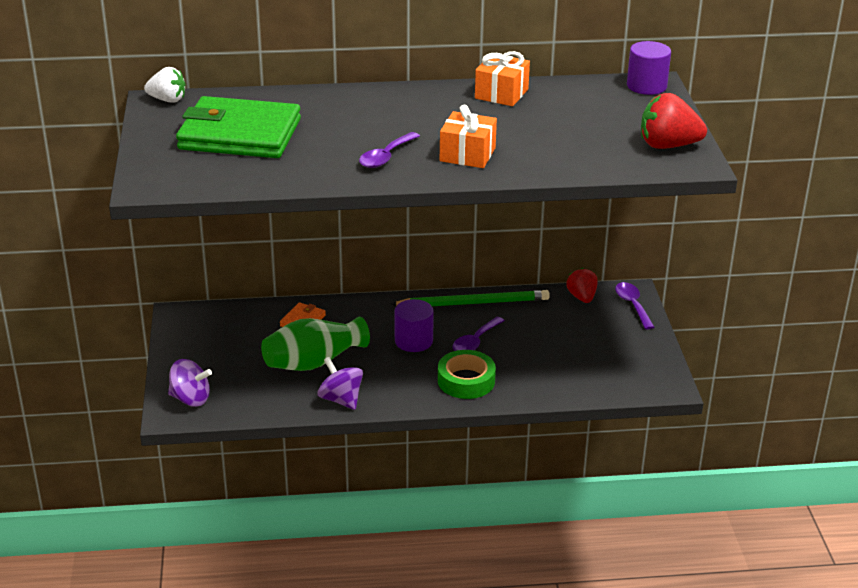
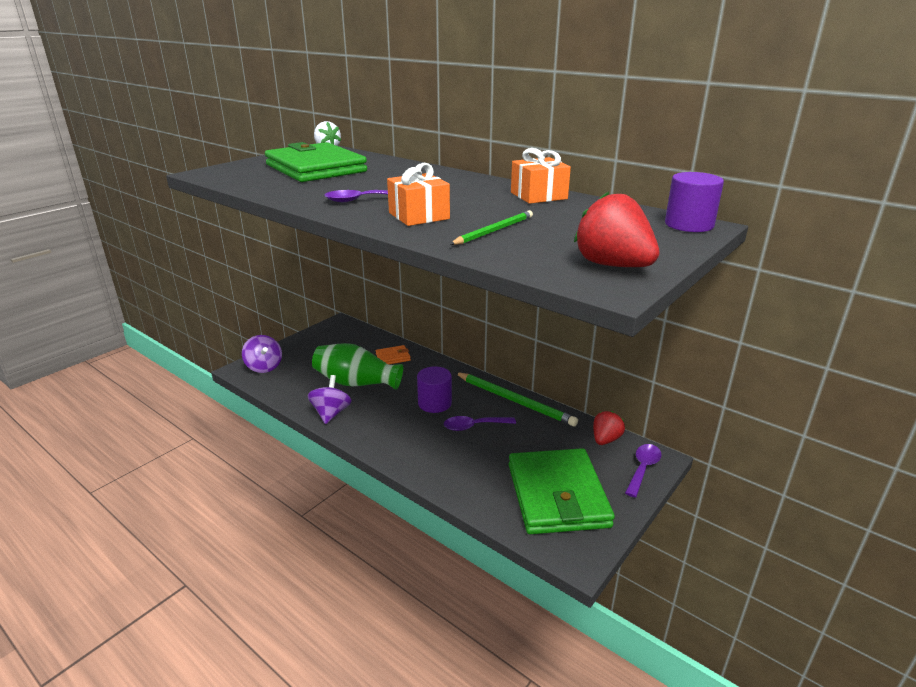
camera: 45 degrees right, 5 degrees down
(466, 380) = (424, 449): green tape -> none
(547, 146) = (494, 231): none -> green pencil
(605, 356) = (557, 495): none -> green wallet

